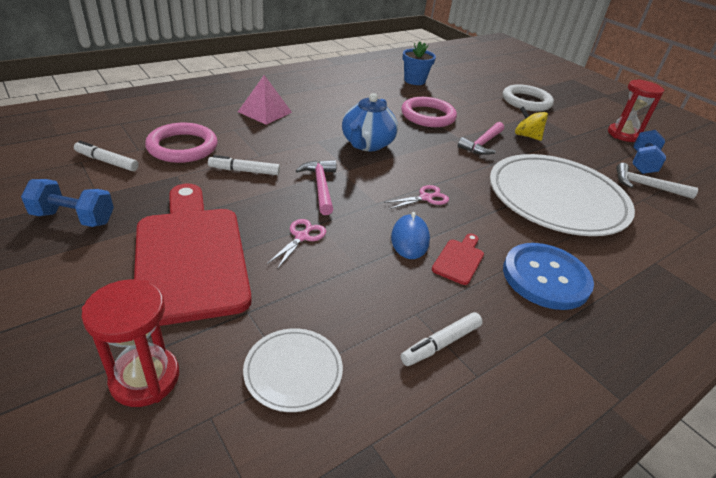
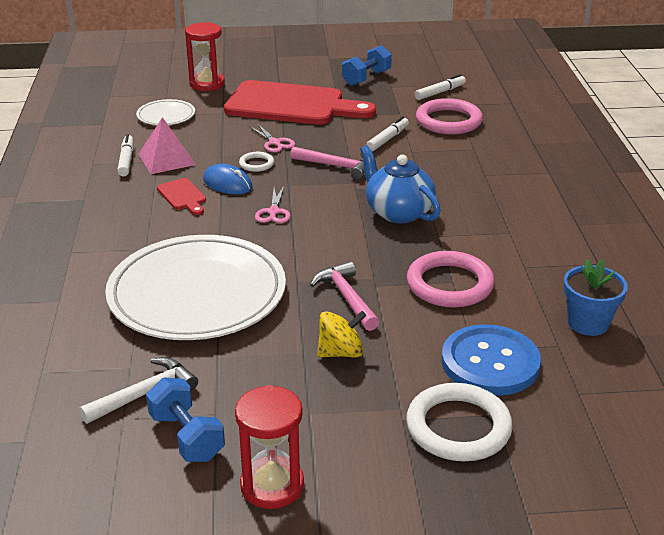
camera: 125 degrees right, 5 degrees down
(265, 112) = (509, 172): pink pyramid -> pink pyramid (166, 159)
(357, 234) = (256, 164): none -> white ring
(545, 277) = (120, 226): blue button -> blue button (490, 363)

